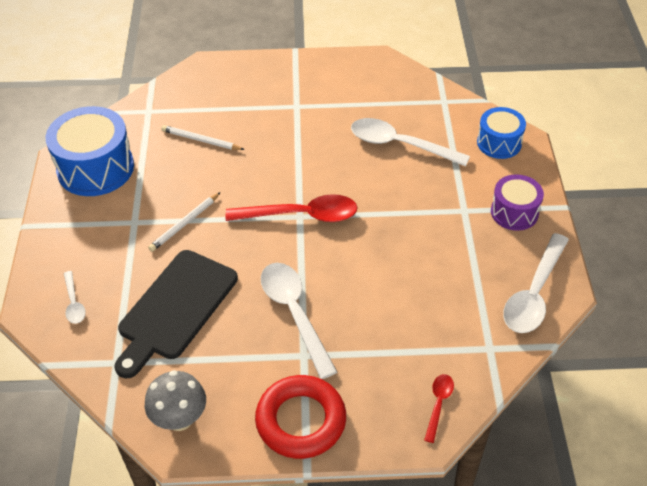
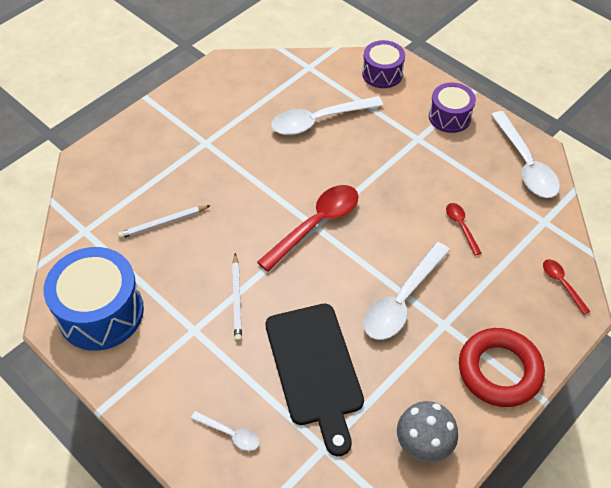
camera: 45 degrees left, 5 degrees up
(294, 314) = (402, 300): white spoon -> white spoon turned 75 degrees counterclockwise
(411, 298) = (461, 226): none -> red spoon
(499, 143) = (382, 74): blue drum -> purple drum

